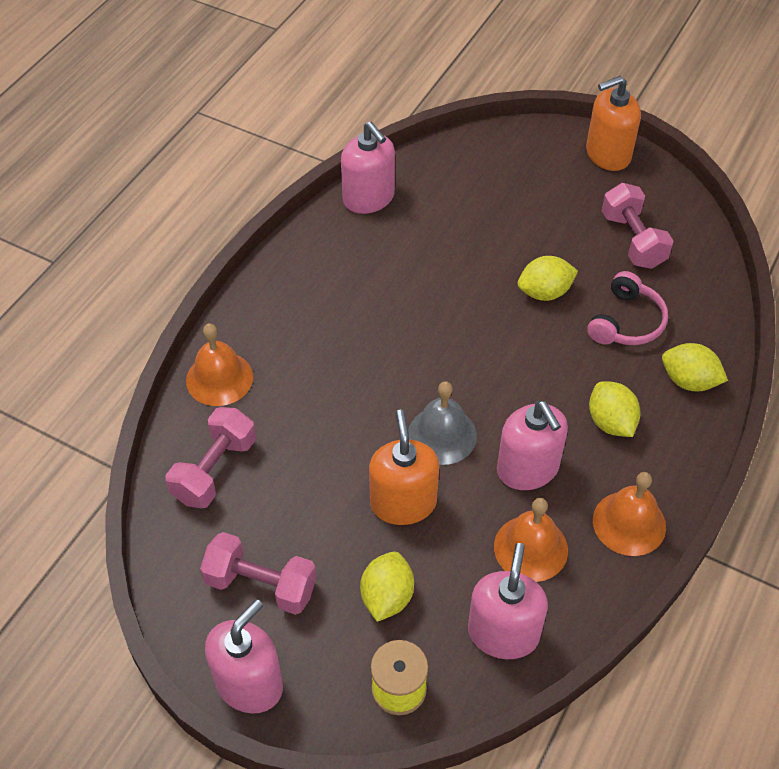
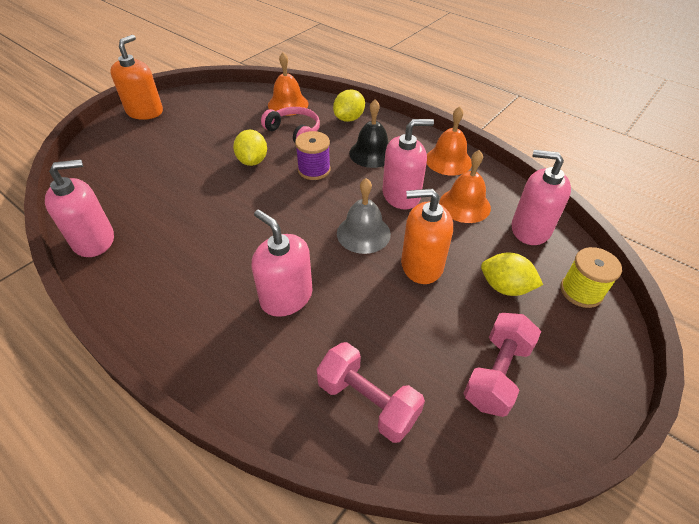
camera: 80 degrees left, 5 degrees down
(219, 378) = (255, 386): orange bell -> orange bell (288, 104)
(249, 683) = (594, 394): pink soap dispenser -> pink soap dispenser (286, 297)
(549, 361) = (314, 170): none -> purple spool
(607, 154) = (145, 111): orange soap dispenser -> orange soap dispenser turned 150 degrees counterclockwise
(610, 422) = (372, 153): yellow lemon -> black bell
(633, 240) = (228, 116): pink dumbbell -> none

